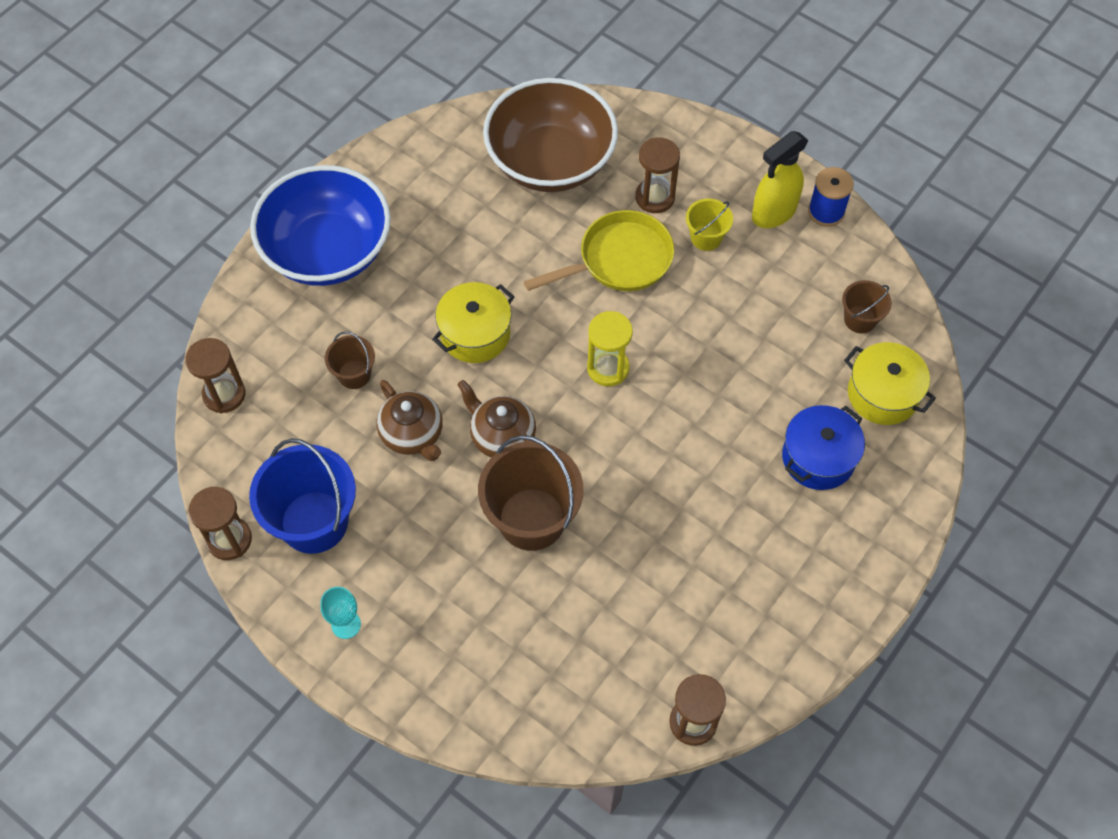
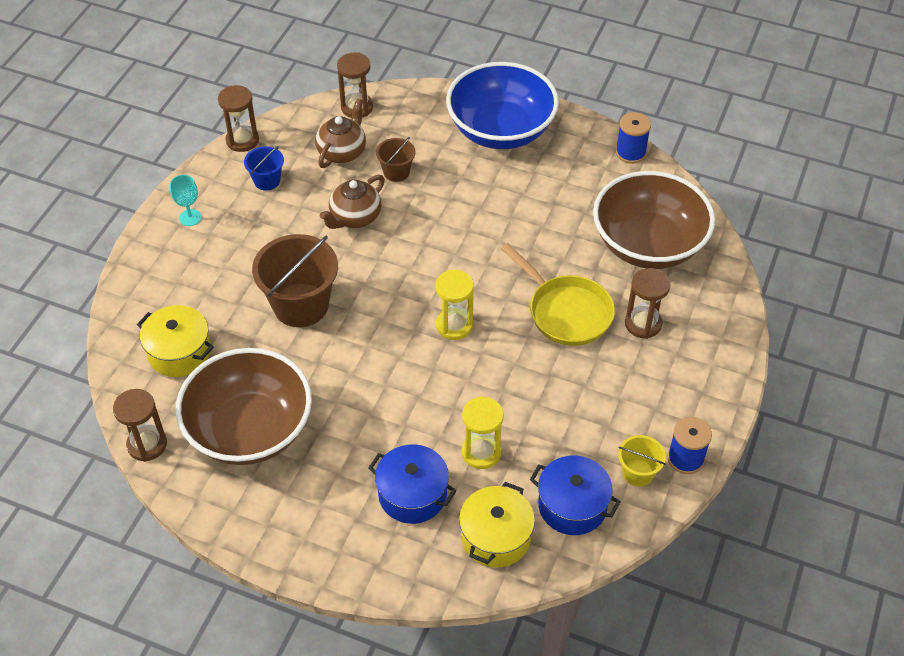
camera: 75 degrees right, 10 degrees down
(314, 522) = (267, 180): blue bucket -> blue bucket, size x0.51
(413, 138) = (630, 153): none -> blue spool
(475, 334) = (457, 234): yellow pot -> yellow pot (179, 352)
(502, 436) = (369, 271): brown teapot -> brown teapot (342, 152)
(699, 605) = (250, 430): none -> brown bowl
(706, 237) = (615, 369): yellow bucket -> yellow bucket (638, 473)
(773, 212) = (666, 416): yellow spray bottle -> none
(780, 382) = (481, 452): none -> yellow hourglass
(860, 319) = (572, 506): brown bucket -> blue pot

